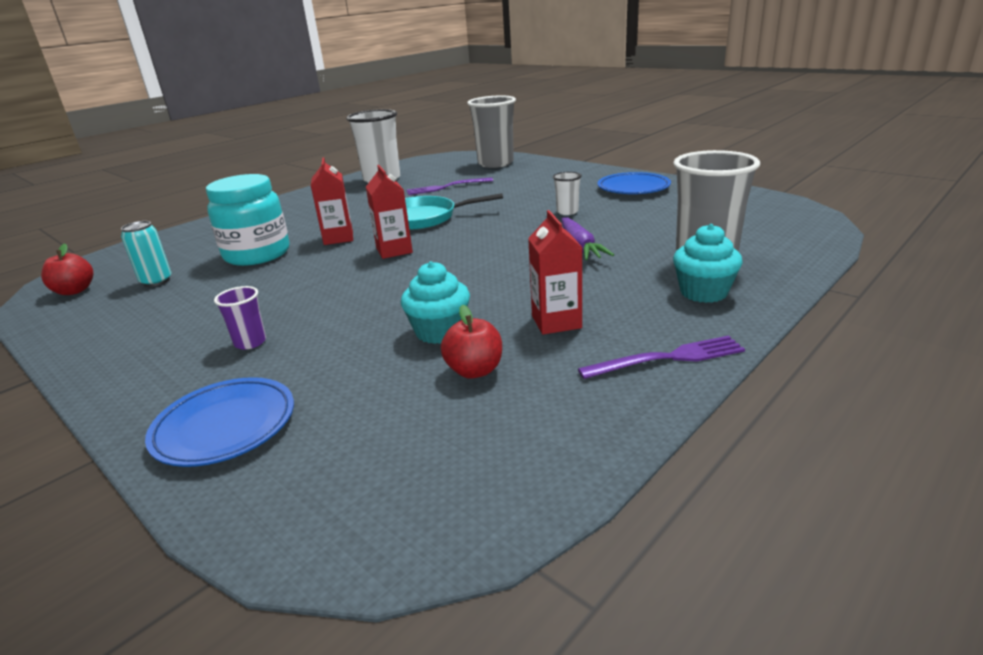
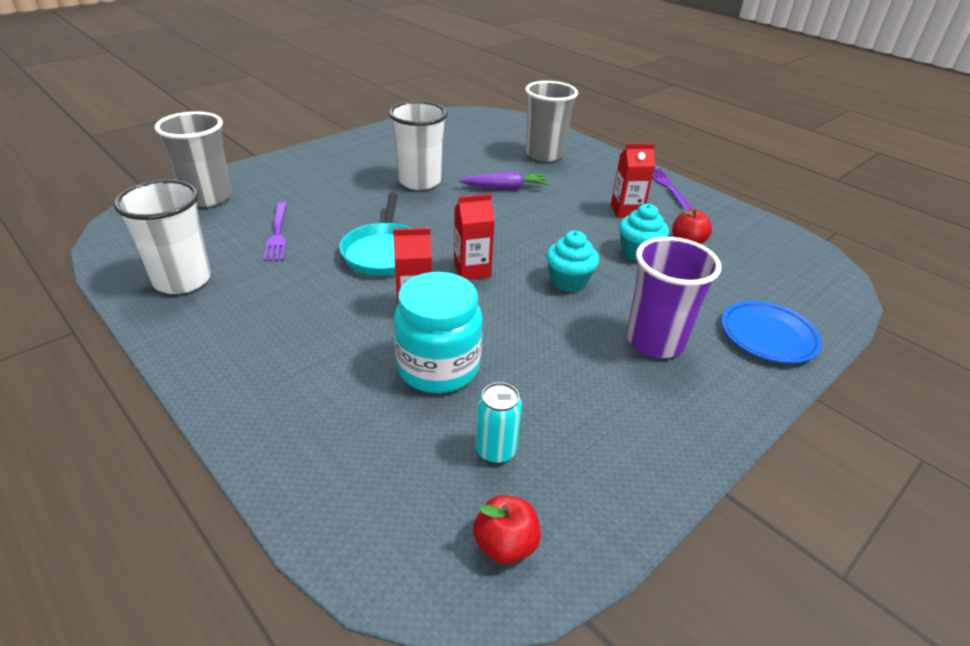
camera: 90 degrees left, 10 degrees up
(250, 342) = (655, 341): purple cup -> purple cup, size x2.15
(567, 212) = (419, 181): white cup -> white cup, size x2.15
(633, 188) = (378, 148): blue plate -> none
(703, 292) = (592, 165): turquoise cupcake -> turquoise cupcake (568, 281)

